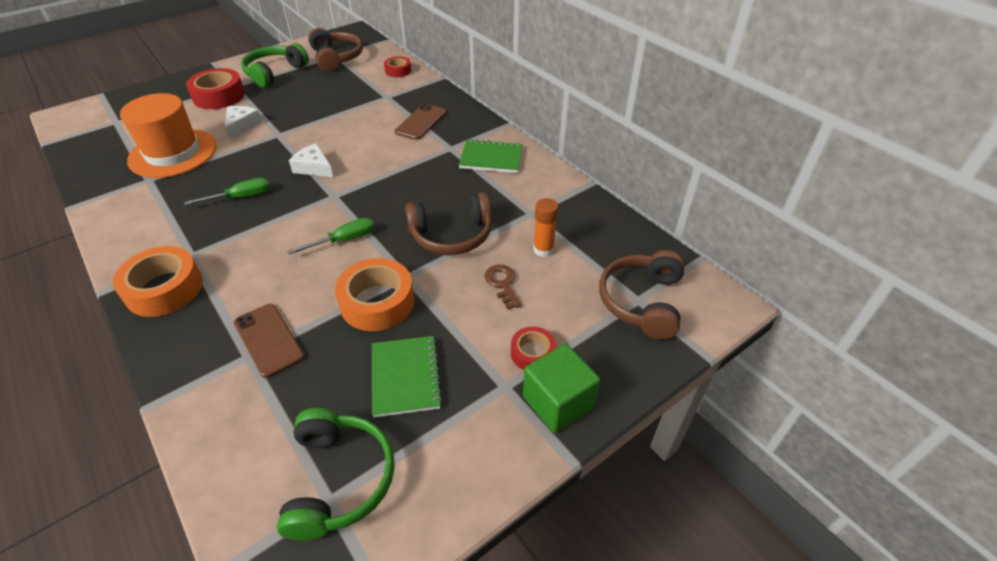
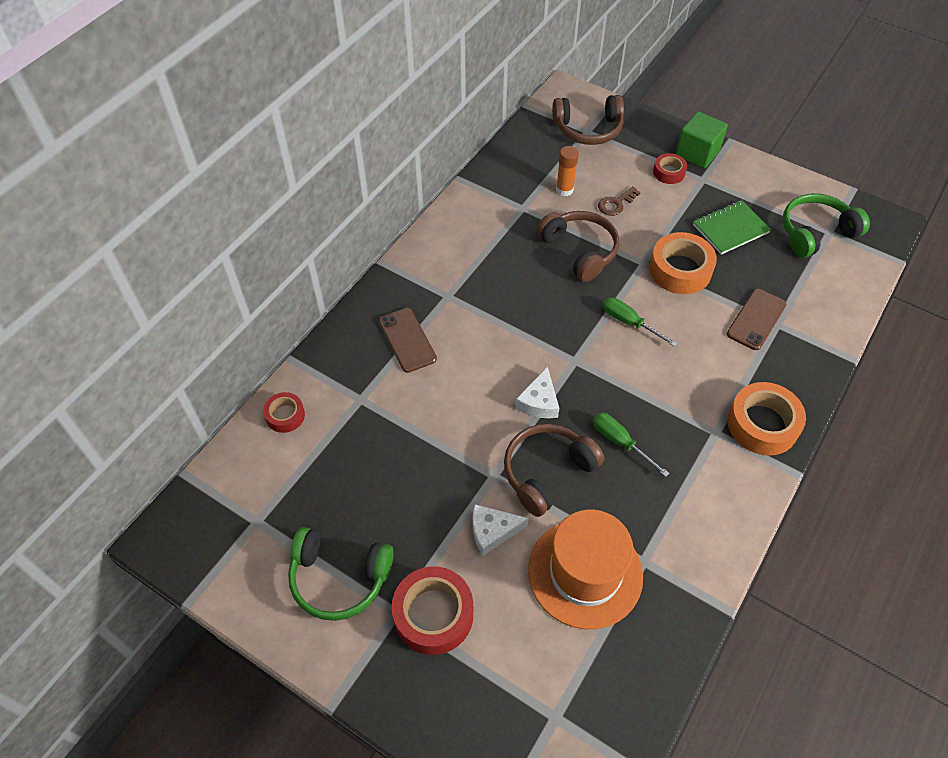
camera: 110 degrees left, 10 degrees up
(336, 58) = (265, 516): brown headphones -> brown headphones (547, 472)
(421, 122) = (407, 340): brown phone -> brown phone turned 60 degrees clockwise
(491, 158) = (451, 257): green notebook -> none

